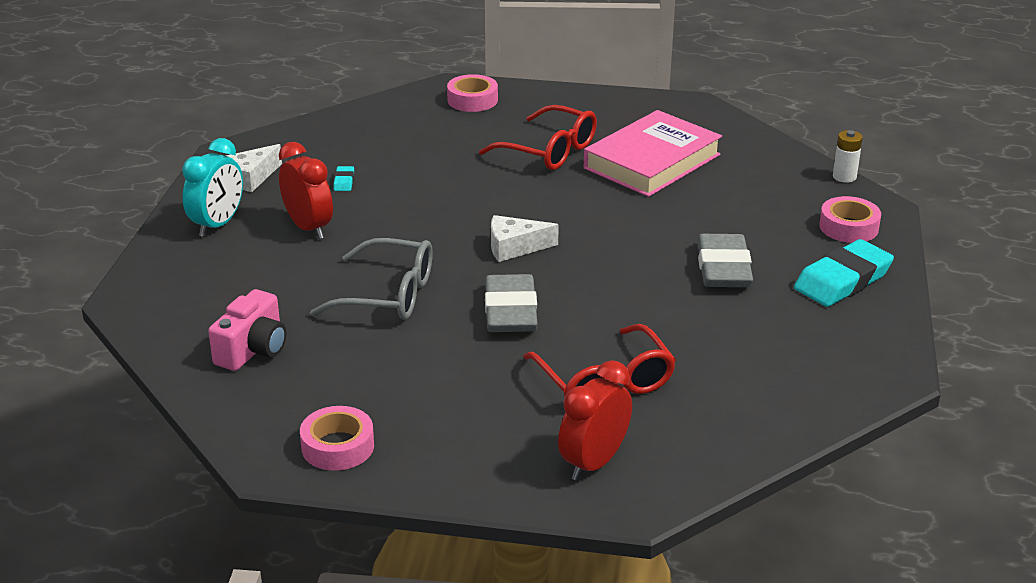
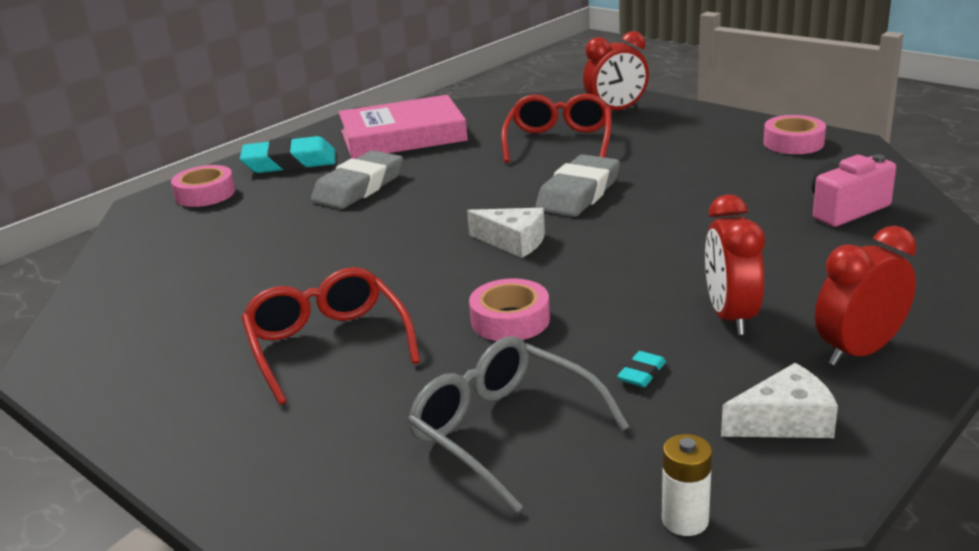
camera: 145 degrees left, 5 degrees down
(217, 225) = (858, 351): turquoise clock -> red clock
(388, 295) = (682, 227): grey glasses -> grey glasses (503, 431)
(472, 100) = (302, 482): pink tape -> pink tape (510, 320)
(652, 161) = (242, 297): pink book -> pink book (403, 136)
(844, 177) = (111, 233): white battery -> white battery (685, 520)

